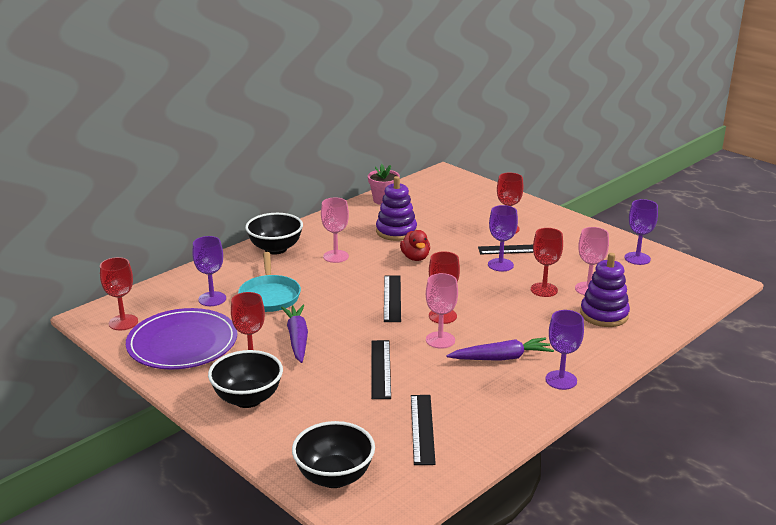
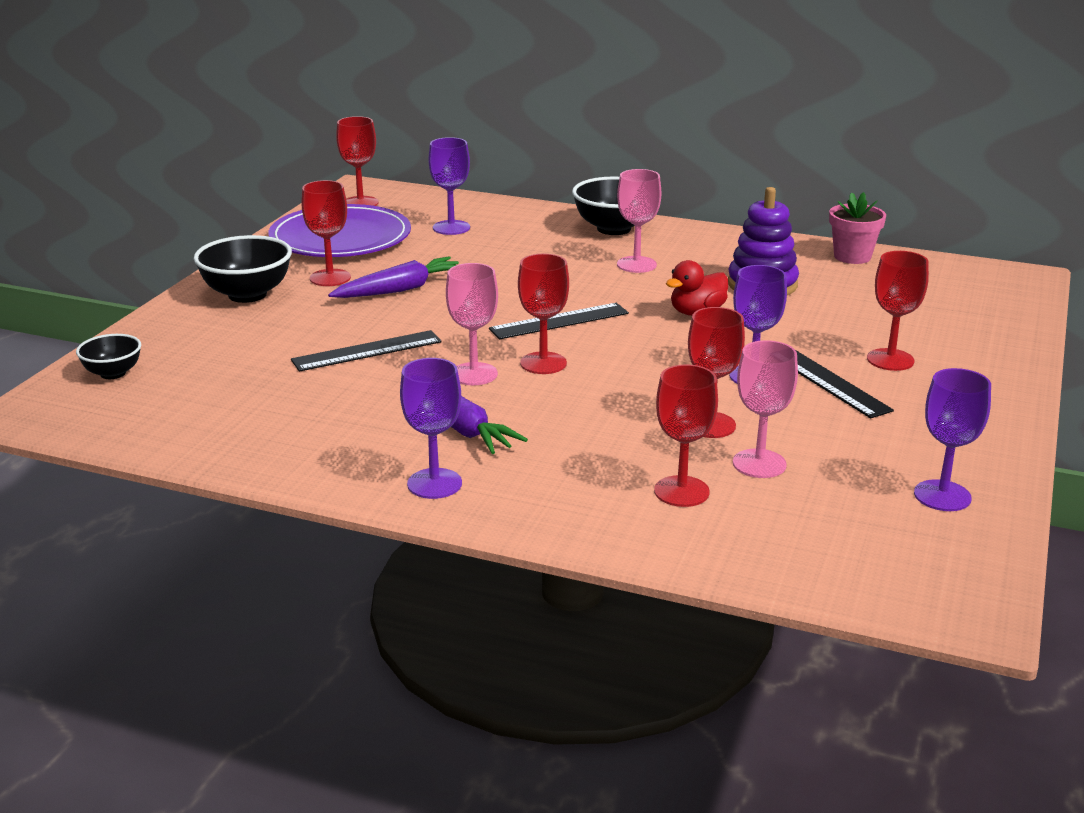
camera: 65 degrees right, 0 degrees up
(270, 296) = (489, 253): turquoise pan -> none
(334, 477) = (113, 373): black bowl -> black bowl, size x0.58
(422, 428) = (241, 404): black ruler -> none
(604, 315) = (681, 491): purple stacking toy -> red goblet

